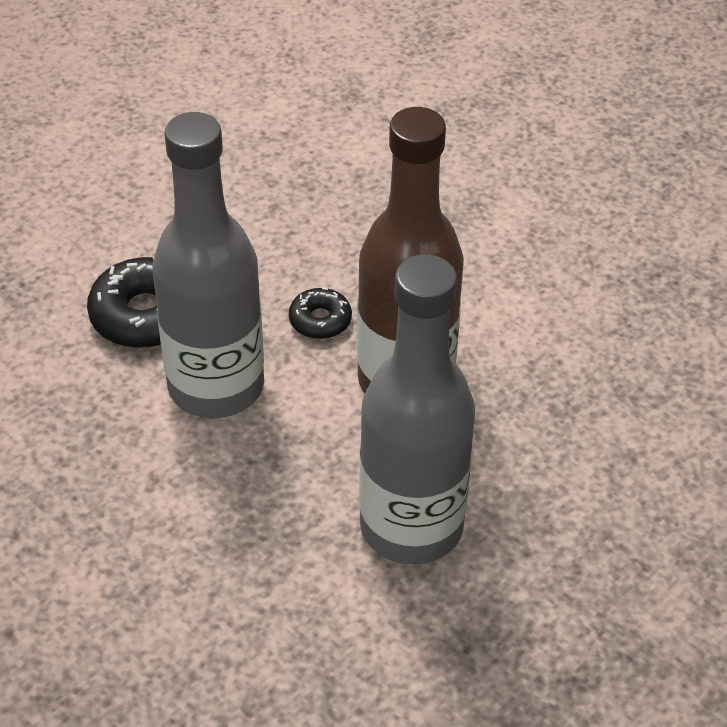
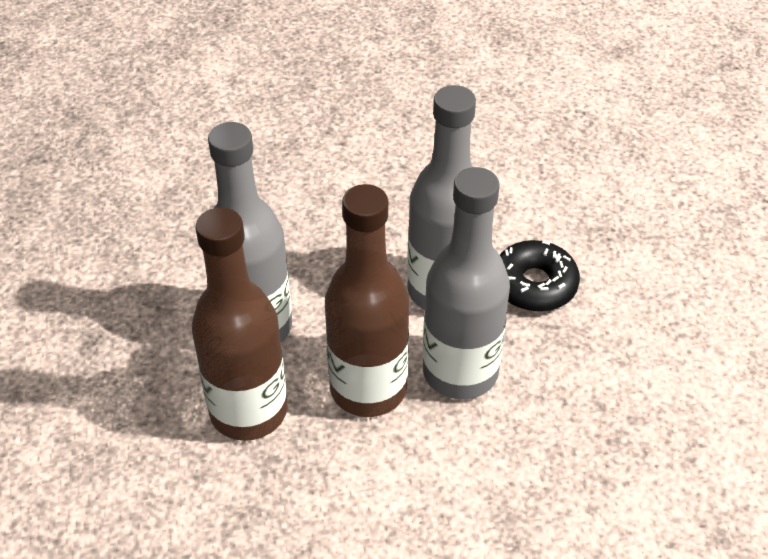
camera: 125 degrees right, 0 degrees up
(320, 320) = (460, 372): black donut -> grey bottle
(522, 463) = (248, 411): none -> brown bottle

